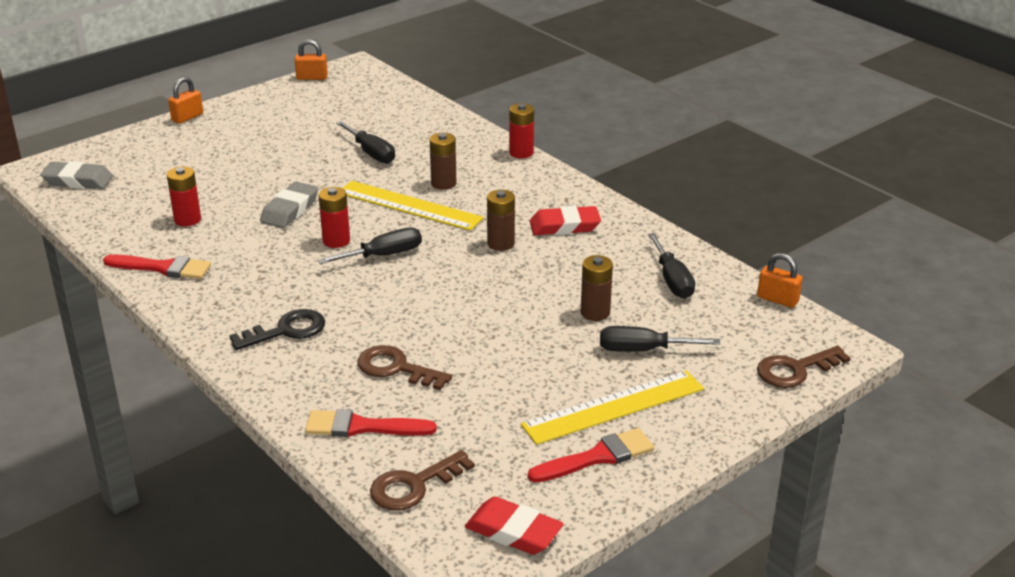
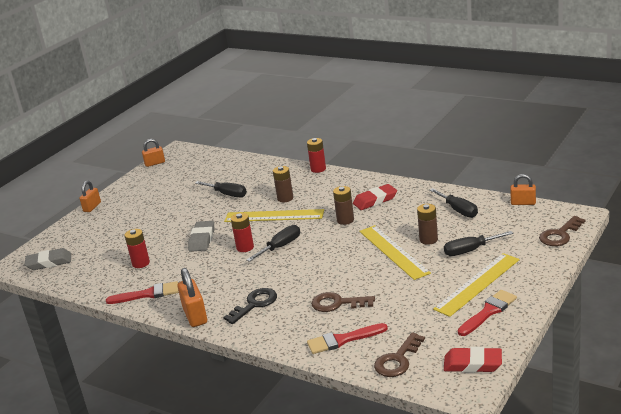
camera: 15 degrees left, 5 degrees down
(199, 320) = (195, 315): none -> orange padlock
(531, 315) = (393, 252): none -> yellow ruler

